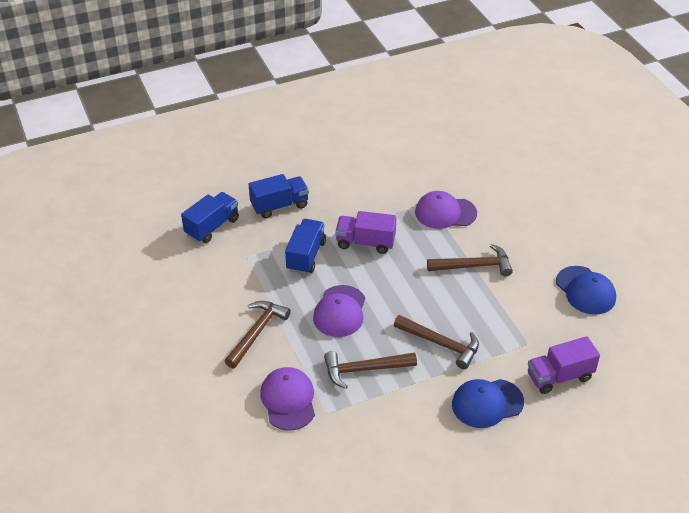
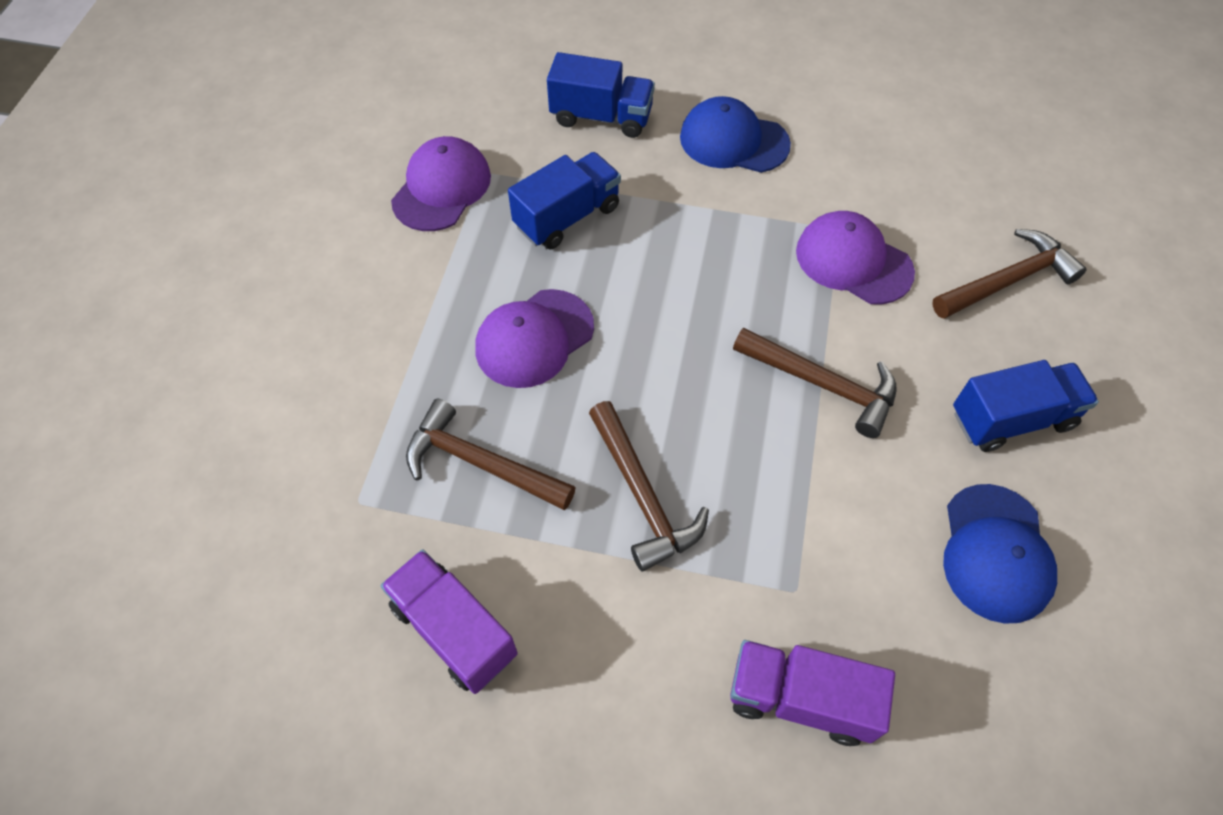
camera: 35 degrees right, 15 degrees up
(212, 227) = (478, 102): blue truck -> blue truck (1011, 419)
(257, 332) = (385, 302): brown hammer -> brown hammer (1008, 280)
(288, 400) = (325, 442): purple cap -> purple cap (441, 188)
(365, 242) = (677, 244): purple truck -> purple truck (454, 630)
(487, 403) = (623, 662): blue cap -> blue cap (733, 141)

